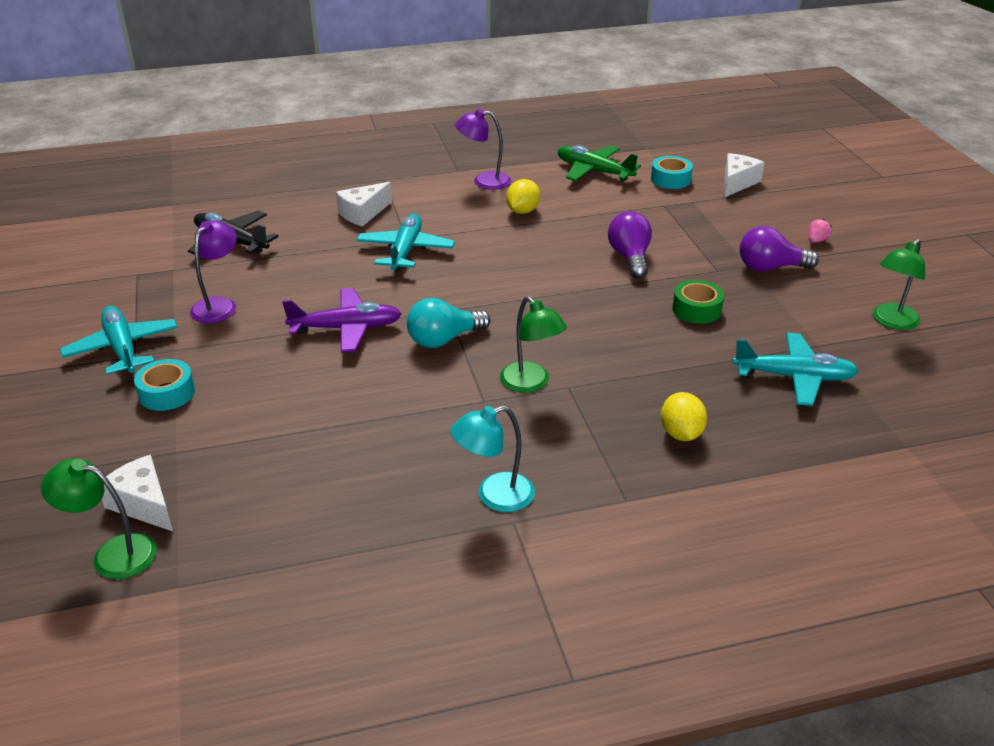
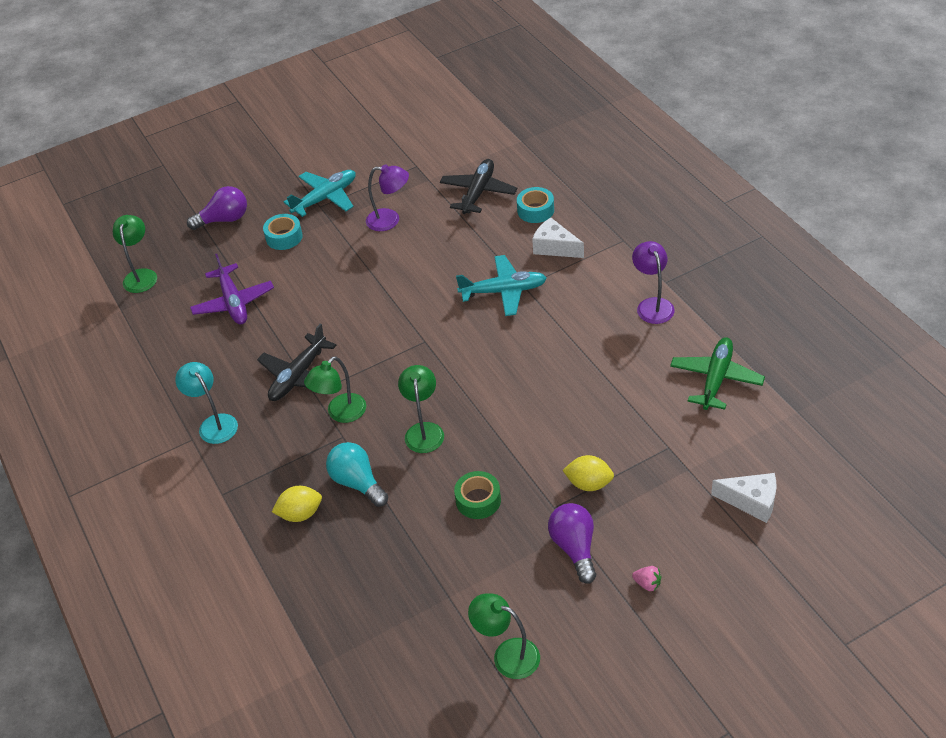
camera: 80 degrees right, 10 degrees up
(143, 504) = (181, 270): white cheese -> none
(346, 328) = (381, 294): purple plane -> purple plane (233, 303)
(443, 339) = (383, 350): turquoise light bulb -> turquoise light bulb (357, 483)
(447, 410) = (298, 376): none -> black plane
(522, 211) = (606, 346): yellow lemon -> yellow lemon (589, 484)
(586, 329) = (424, 430): none -> green lamp
(630, 258) = (550, 438): purple light bulb -> purple light bulb (224, 219)
(670, 179) = (729, 443): turquoise tape -> turquoise tape (535, 210)
(794, 377) = (393, 581): turquoise plane -> none

